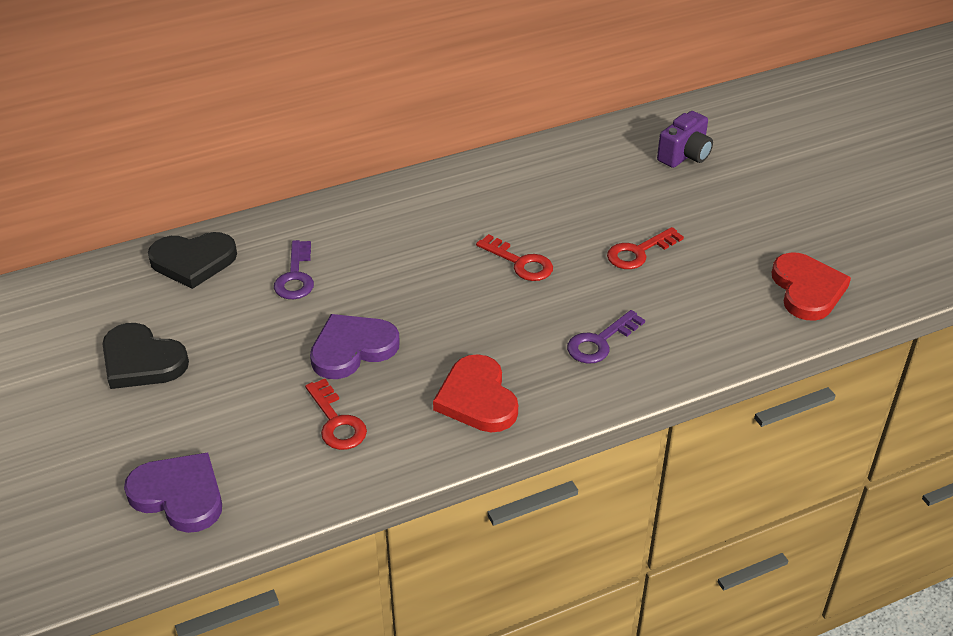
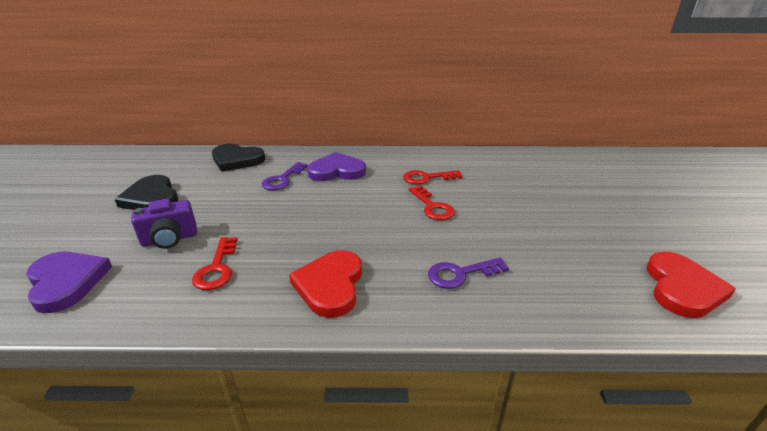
camera: 25 degrees right, 10 degrees down
(352, 349) = (275, 226): purple heart -> purple heart (337, 171)
(638, 252) = (528, 222): red key -> red key (427, 178)
(685, 155) = (593, 176): purple camera -> purple camera (170, 239)

